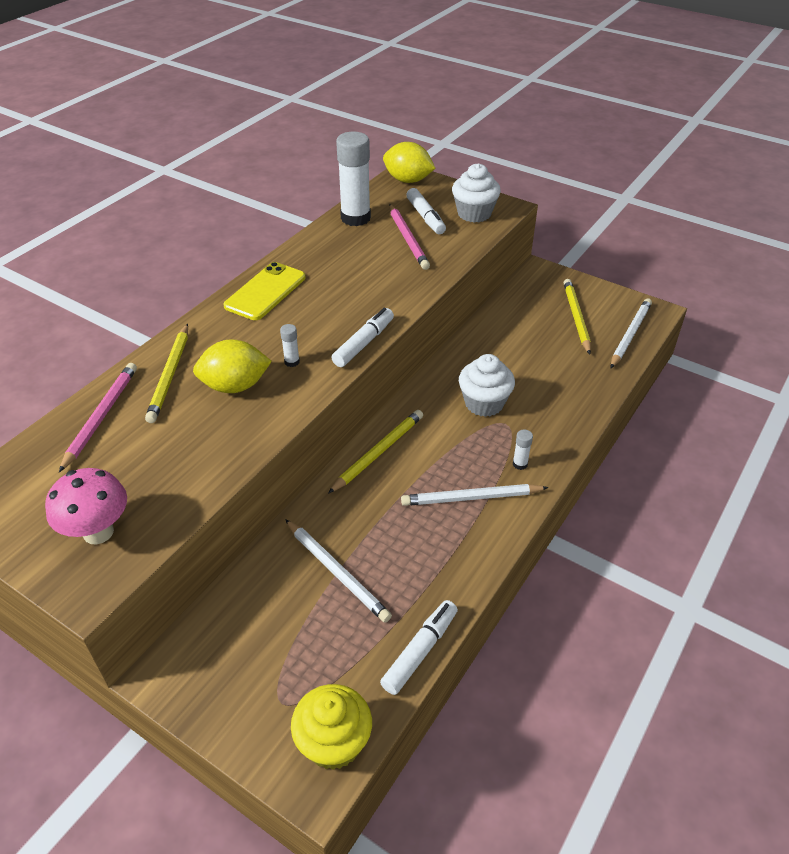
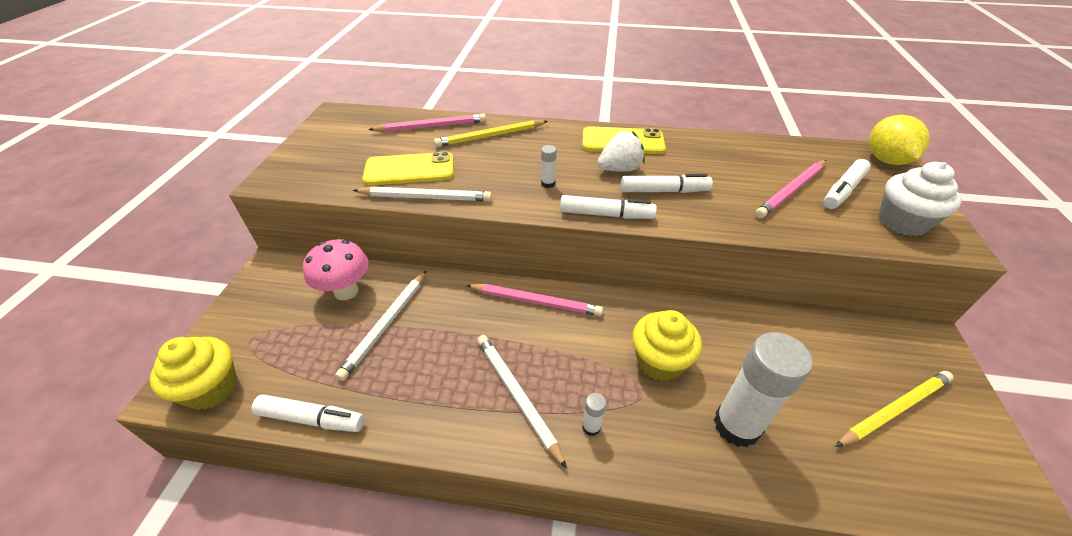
camera: 65 degrees right, 0 degrees up
(98, 532) = (323, 165): pink mushroom -> pink mushroom (346, 291)
(179, 455) = (409, 169): none -> yellow phone
(235, 386) = (498, 167): yellow lemon -> none
(307, 311) = (619, 169): none -> white strawberry
(355, 218) = (779, 150): white glue stick -> white glue stick (736, 425)
(358, 299) = (664, 191): none -> white marker
(378, 452) = (535, 302): yellow pencil -> pink pencil
(484, 403) = (659, 361): white cupcake -> yellow cupcake
(630, 335) = (934, 493): white pencil -> white pencil (425, 197)

